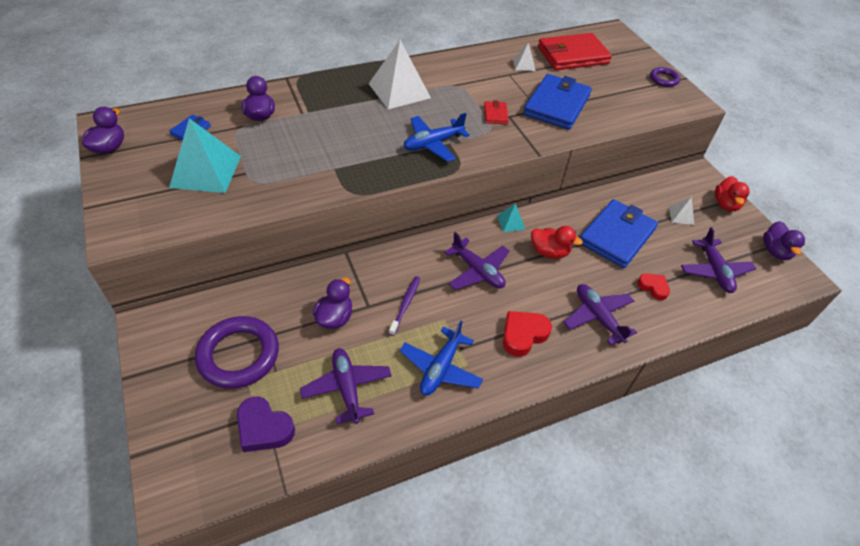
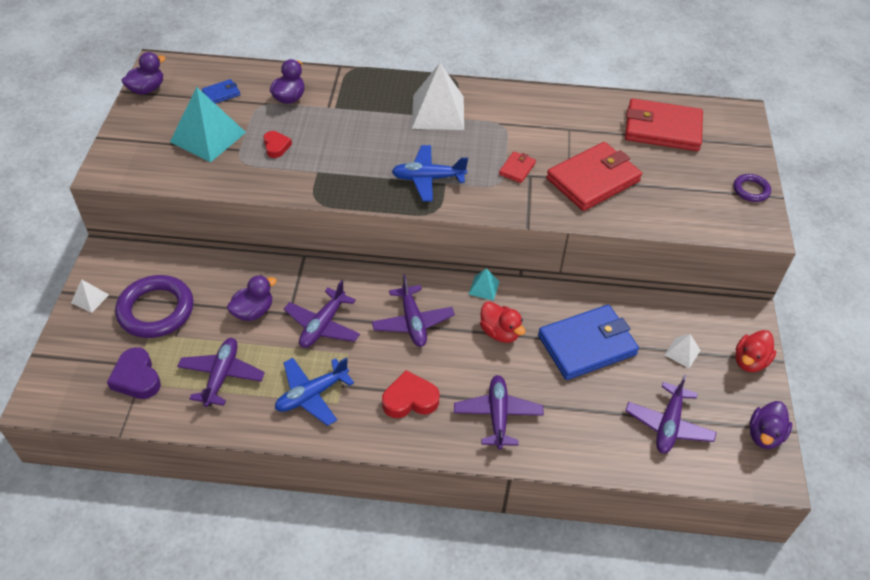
camera: 30 degrees right, 0 degrees up
(405, 304) = (322, 325): purple toothbrush -> purple plane
(524, 65) = (595, 123): white pyramid -> white pyramid (90, 298)
(556, 105) = (593, 180): blue wallet -> red wallet
(653, 287) = (582, 412): red heart -> red heart (276, 146)

